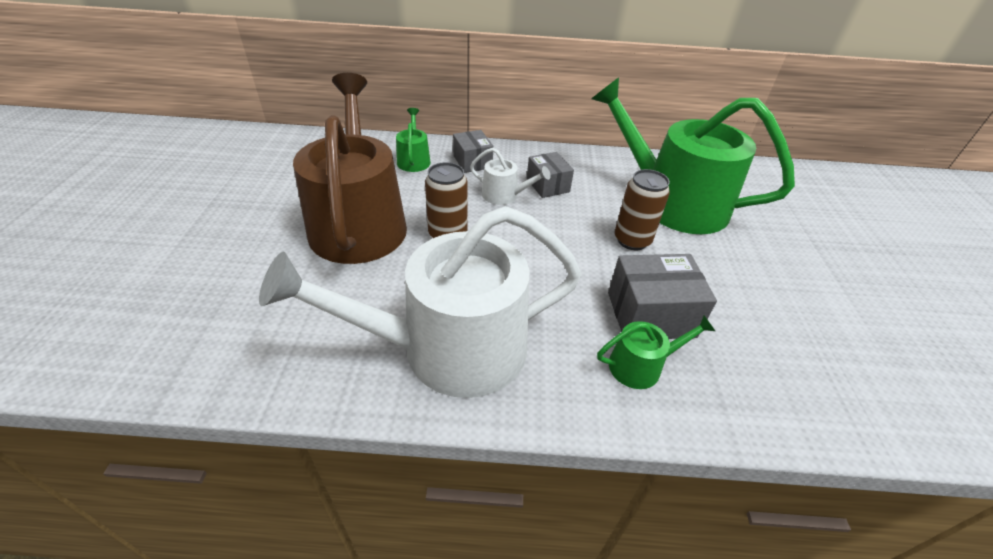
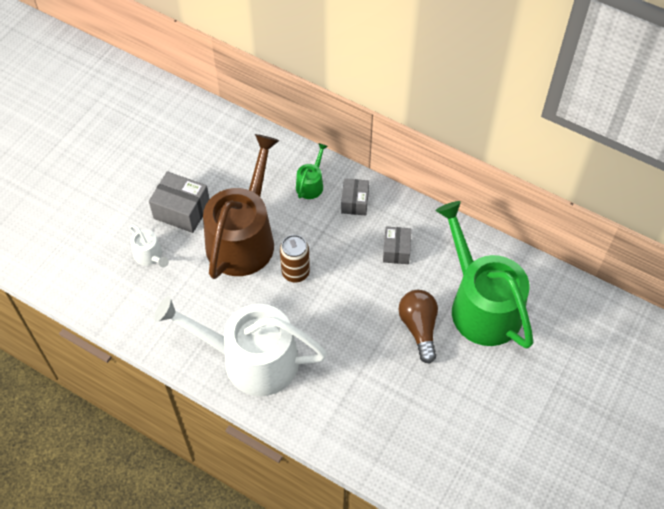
camera: 30 degrees right, 15 degrees up
(504, 195) = (356, 249): white watering can -> white watering can (150, 256)
(632, 240) = (419, 328): brown can -> brown light bulb
(641, 365) = (350, 417): green watering can -> none
(651, 314) = (383, 389): grey box -> grey box (182, 211)

